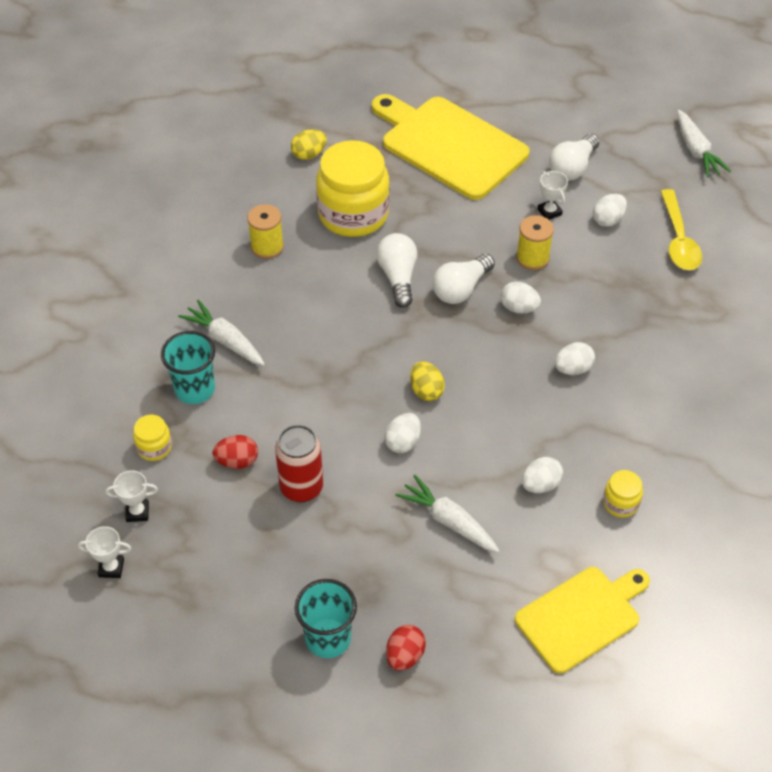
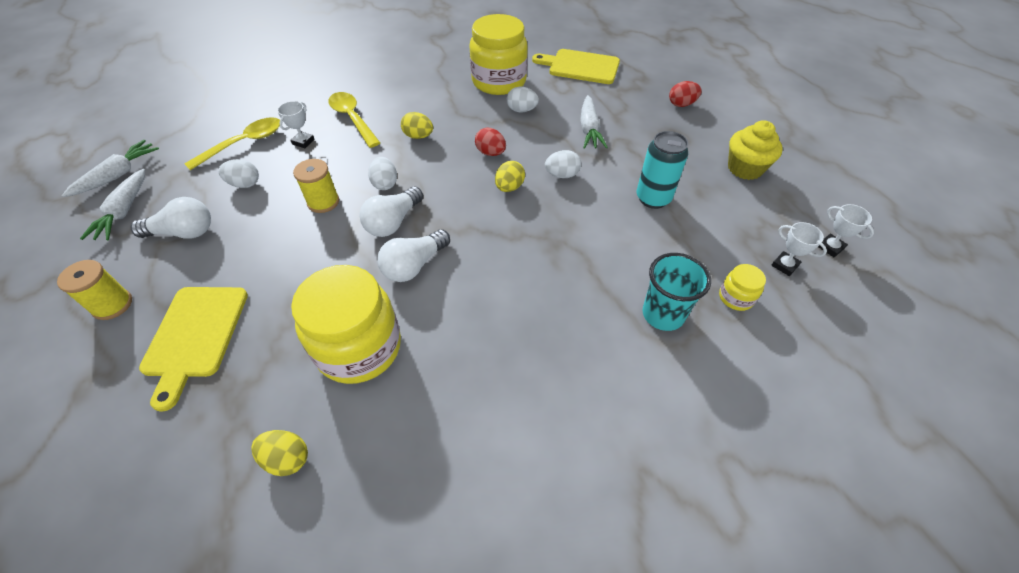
camera: 130 degrees left, 0 degrees up
(225, 340) = (597, 333): white carrot -> white carrot (124, 211)
(237, 461) = (680, 242): red egg -> red egg (490, 153)
(254, 606) = (745, 168): none -> yellow cupcake
(267, 247) = (463, 387): yellow spool -> yellow spool (112, 305)
(301, 487) = (653, 198): red can -> turquoise can
(328, 638) = (715, 132): turquoise cup -> none
(449, 145) = (195, 335): yellow cutting board -> yellow cutting board, size x0.65
(461, 289) = (393, 222): white light bulb -> white light bulb turned 120 degrees clockwise
(549, 212) = (257, 219): white trophy -> white trophy (303, 142)
(573, 369) = (418, 136): white egg -> yellow egg
(620, 503) = (499, 81): yellow jar -> yellow jar, size x2.28
(654, 333) = (353, 119): none -> yellow spoon

